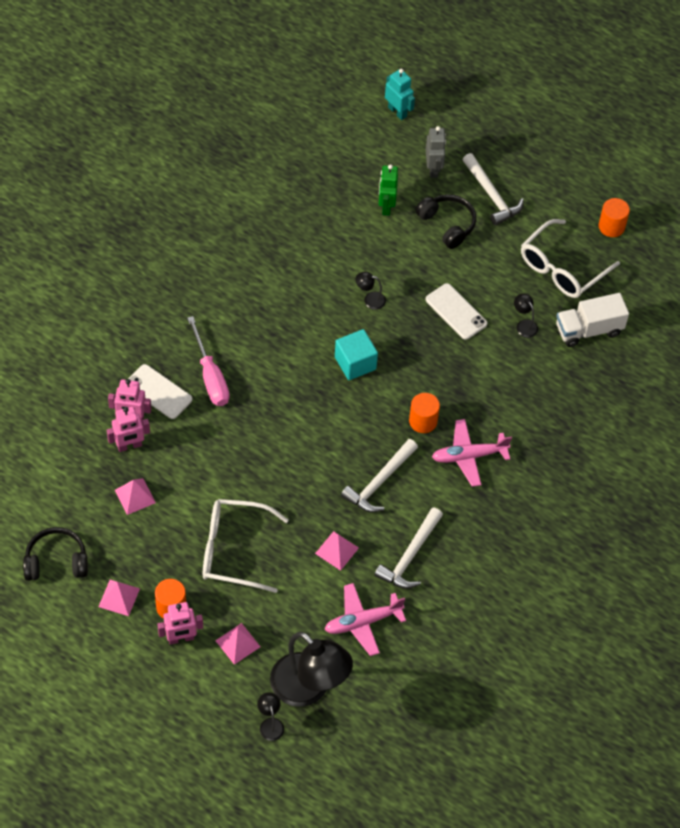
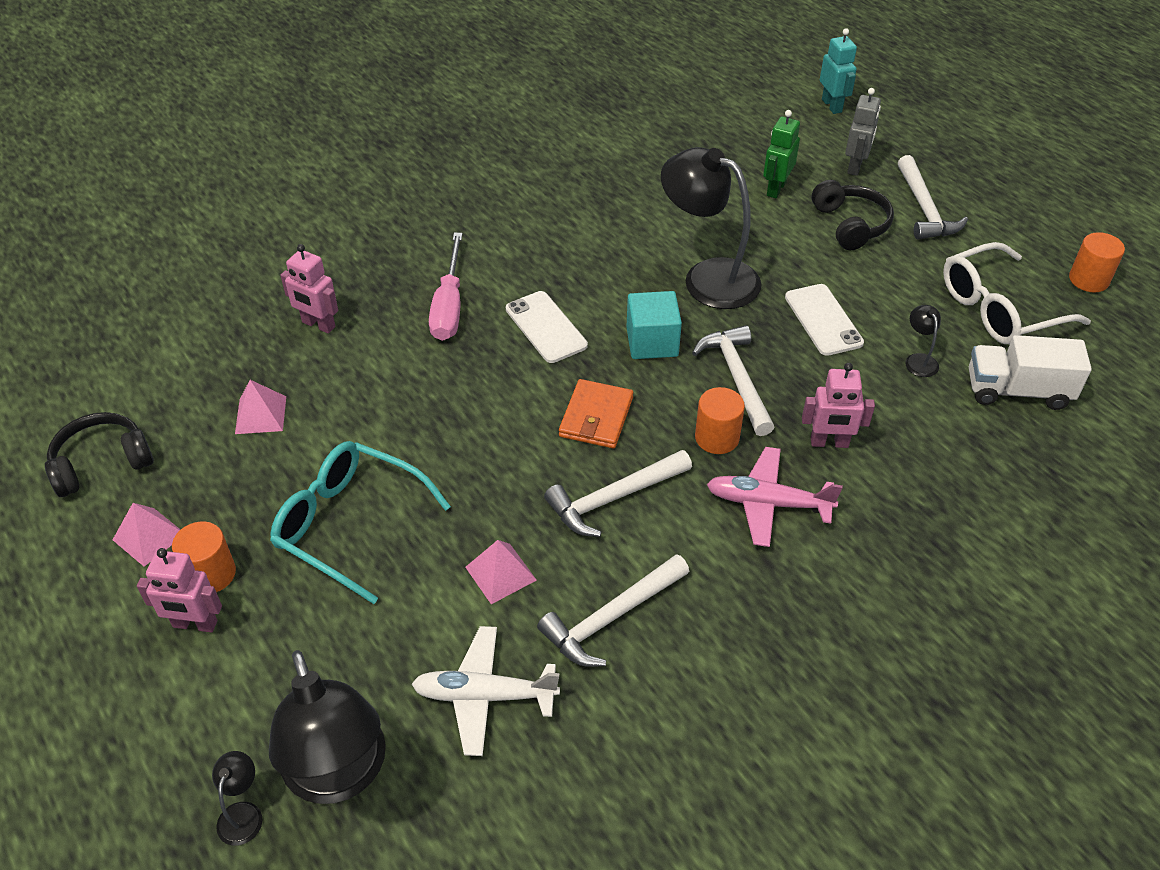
camera: 25 degrees right, 10 degrees down
(56, 561) = (102, 463): black headphones -> black headphones turned 45 degrees counterclockwise
(129, 446) = (294, 354): pink robot -> pink robot (829, 443)
(158, 392) = (372, 305): white phone -> white phone (546, 327)
(233, 550) = (349, 524): white glasses -> turquoise glasses
(237, 643) = (272, 661): pink pyramid -> none
(344, 430) = (596, 417): none -> orange wallet
(362, 622) = (484, 696): pink plane -> white plane
(370, 299) = (708, 277): black lamp -> black lamp, size x2.43
(419, 374) = (737, 378): none -> white hammer

